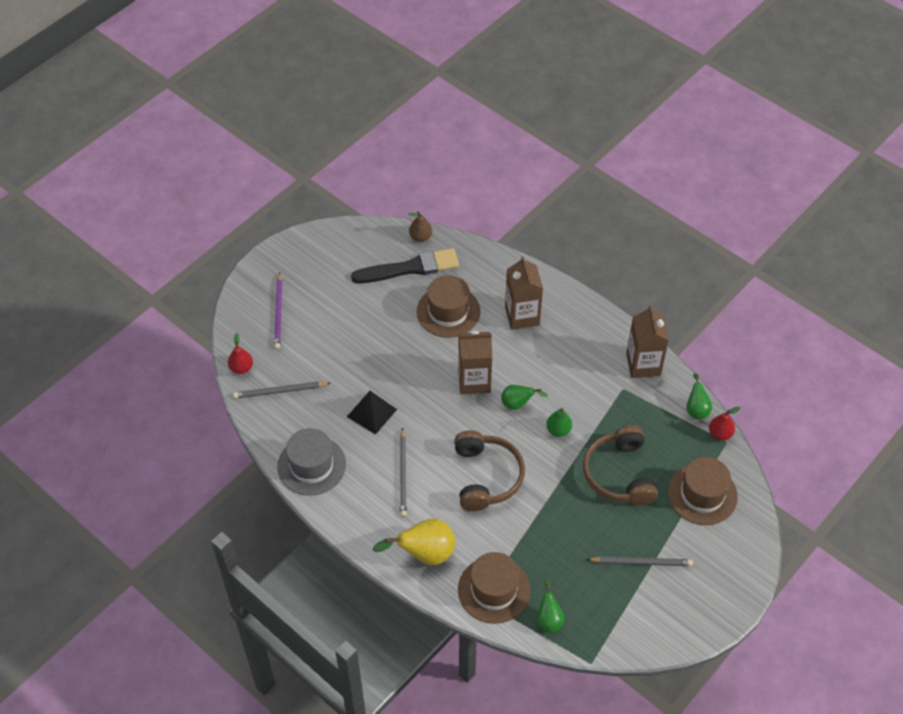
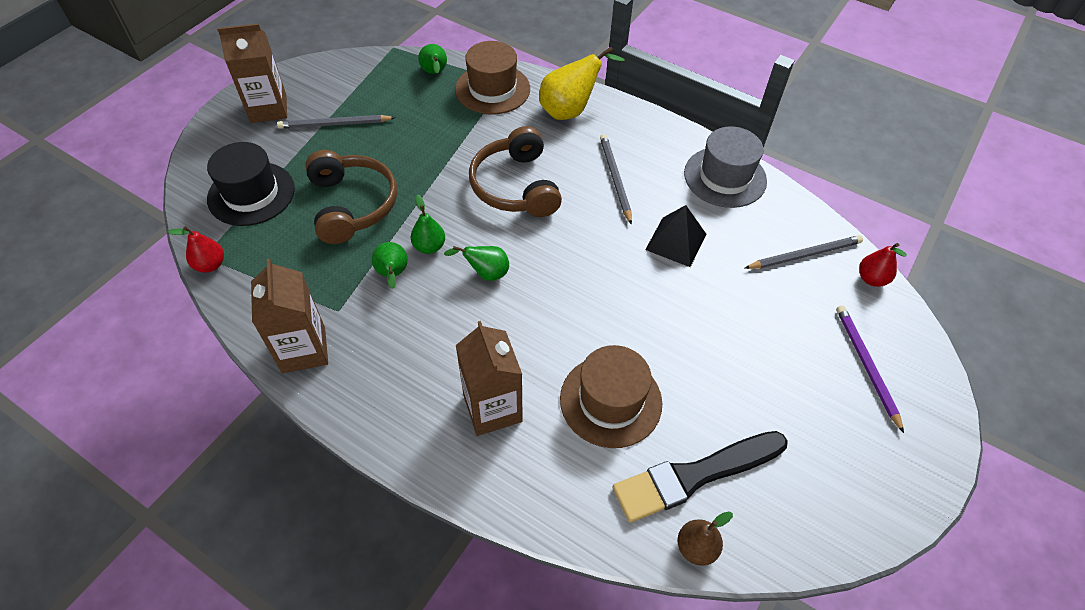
camera: 170 degrees right, 0 degrees up
(474, 381) = (550, 297): brown carton -> brown carton (268, 109)
(696, 409) = (236, 294): green pear -> green pear (393, 275)
(702, 494) = (251, 194): brown hat -> black hat

